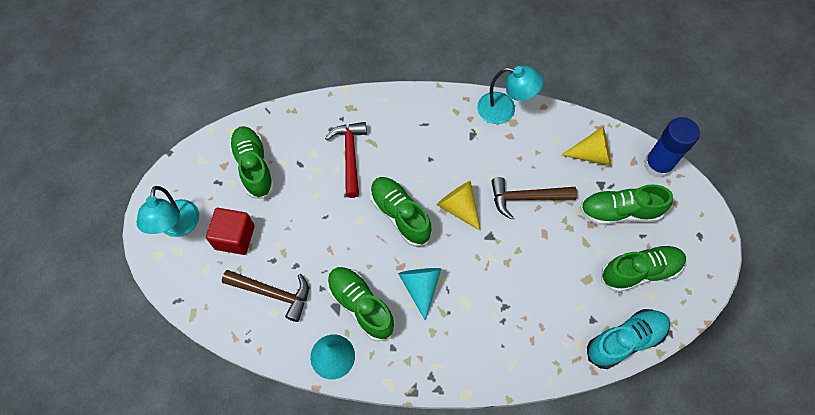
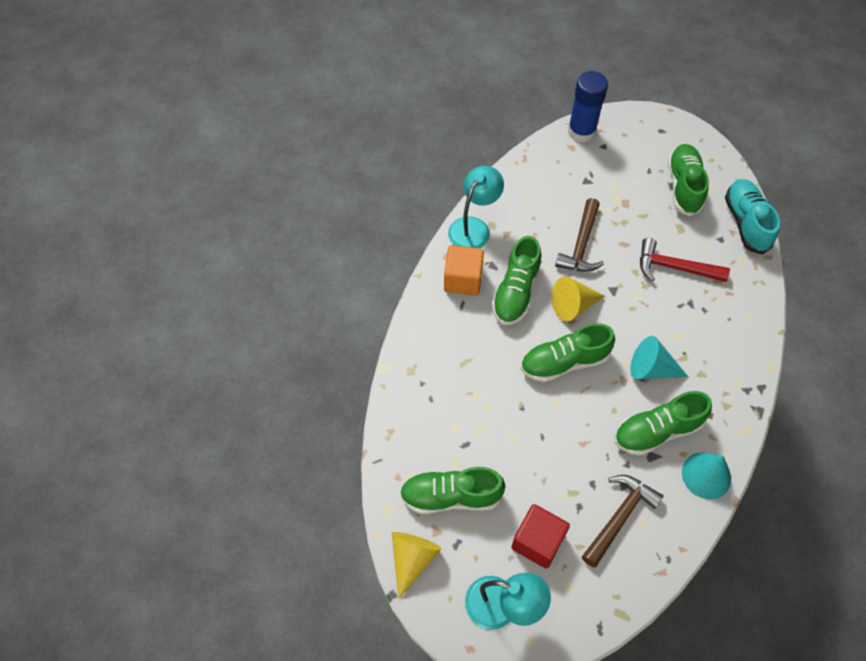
camera: 70 degrees left, 5 degrees down
(350, 156) = (474, 389): red hammer -> red hammer (674, 267)
(448, 117) = (463, 280): none -> orange cube
(591, 154) = (552, 176): yellow cone -> yellow cone (412, 559)
(619, 212) = (620, 178): green shoe -> green shoe (516, 292)

